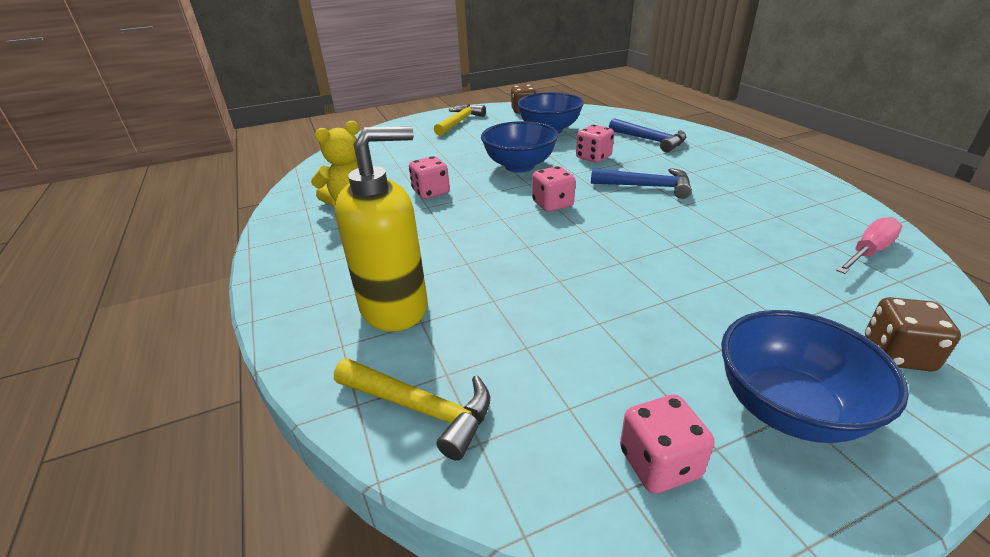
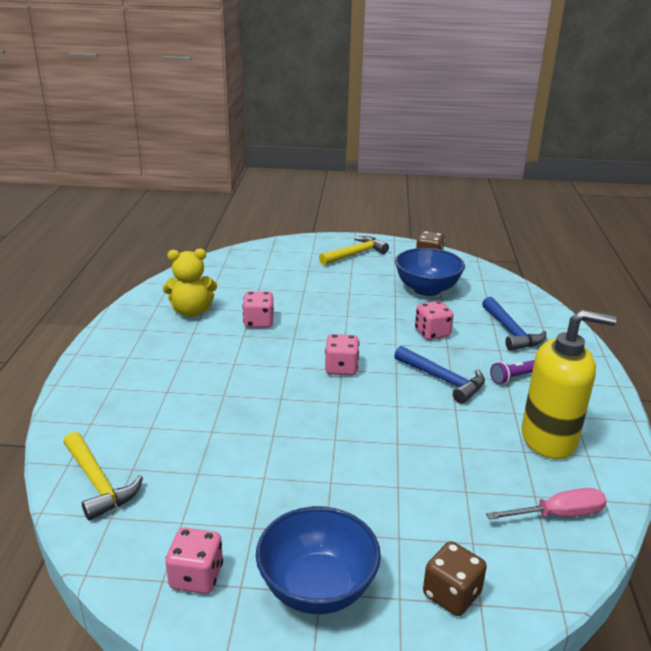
camera: 25 degrees right, 5 degrees down
(395, 307) = (144, 410): yellow soap dispenser -> yellow soap dispenser (549, 439)
(519, 166) = (356, 320): blue bowl -> none
(695, 168) = (514, 377): none -> purple flashlight

